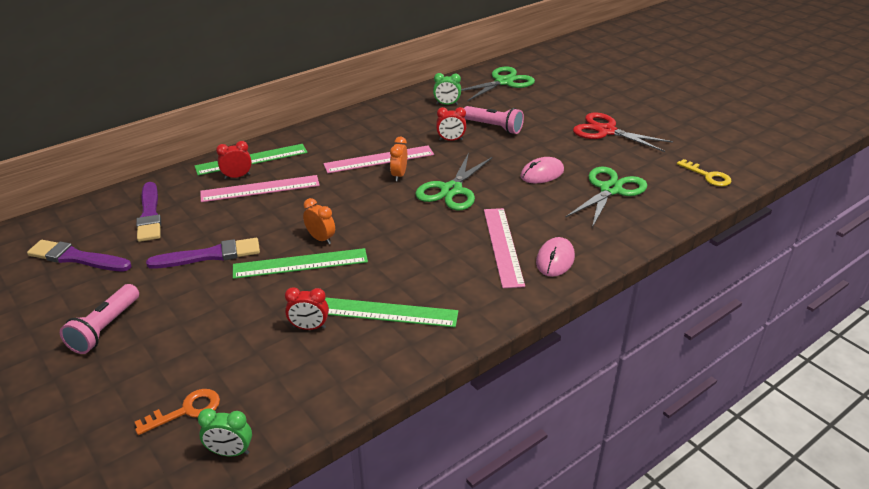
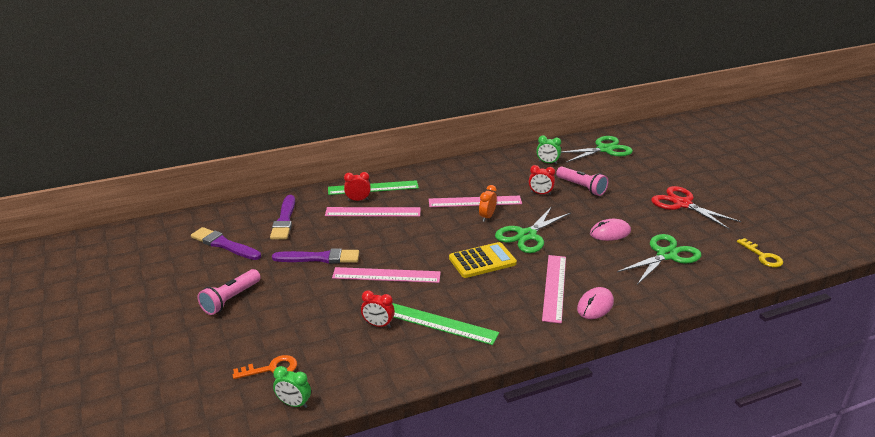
camera: 15 degrees right, 5 degrees down
(300, 263) = (386, 275): green ruler -> pink ruler
(321, 239) = (408, 258): orange clock -> none
(410, 228) = (482, 261): none -> yellow calculator

